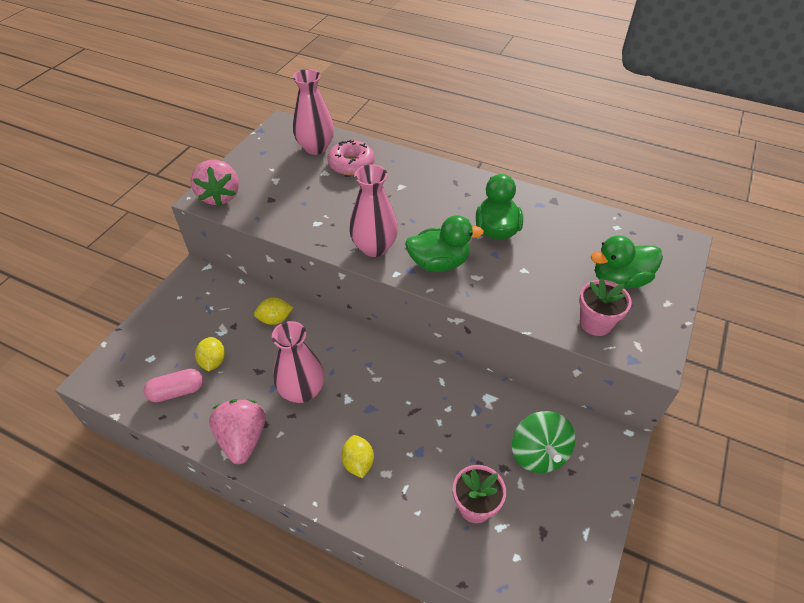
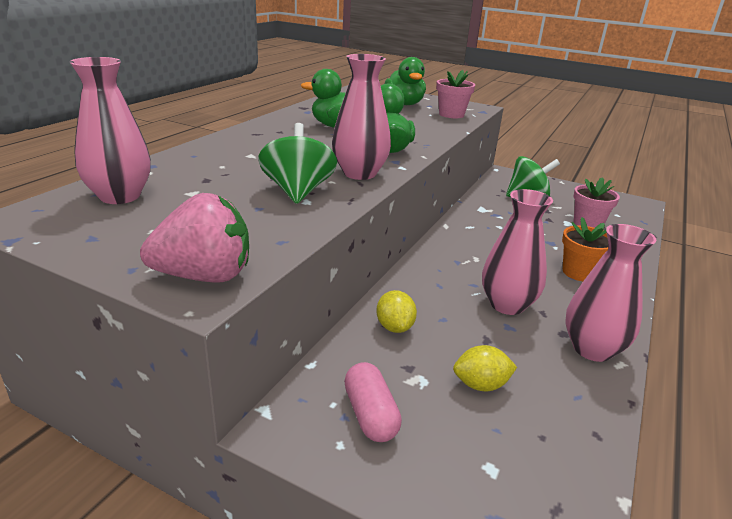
camera: 90 degrees left, 20 degrees down
(177, 391) = (547, 422): pink capsule -> pink capsule (370, 415)
(243, 439) = (592, 349): pink strawberry -> pink vase
(332, 217) = (298, 192): none -> green spinning top
(351, 164) = (184, 176): pink donut -> none
(358, 463) = (579, 272): yellow lemon -> orange flower pot

